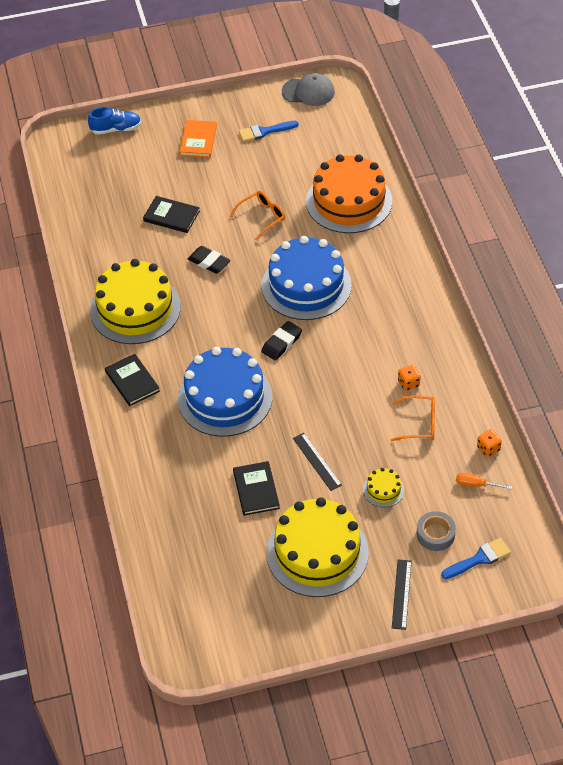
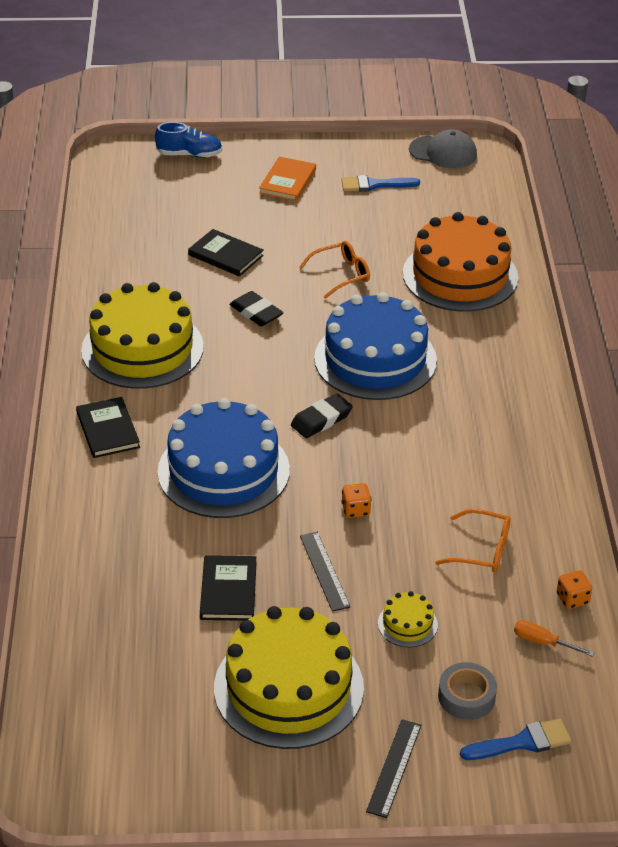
camera: 10 degrees right, 10 degrees down
(408, 383) = (480, 497): orange dice -> orange dice (356, 510)

